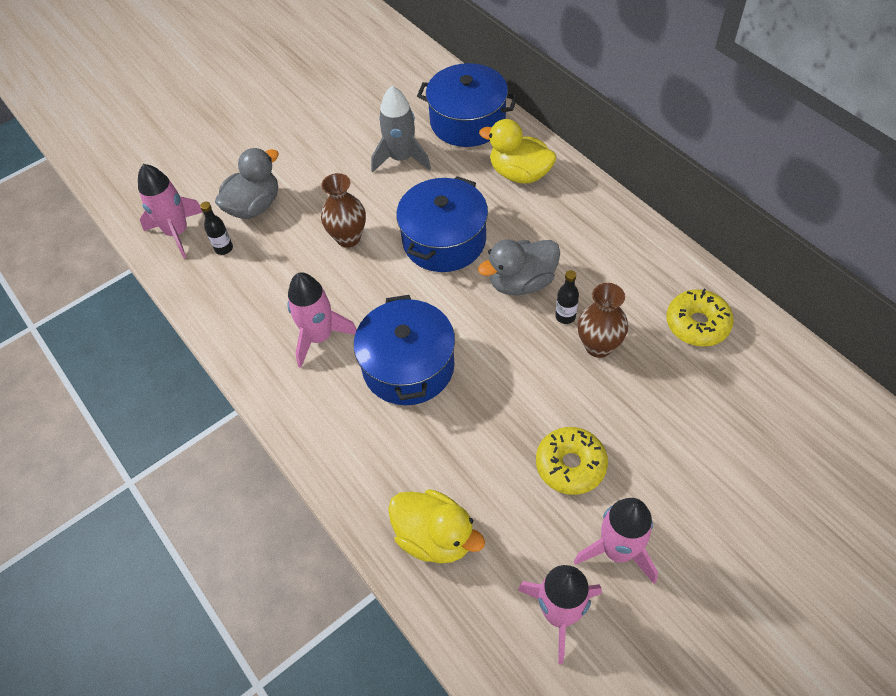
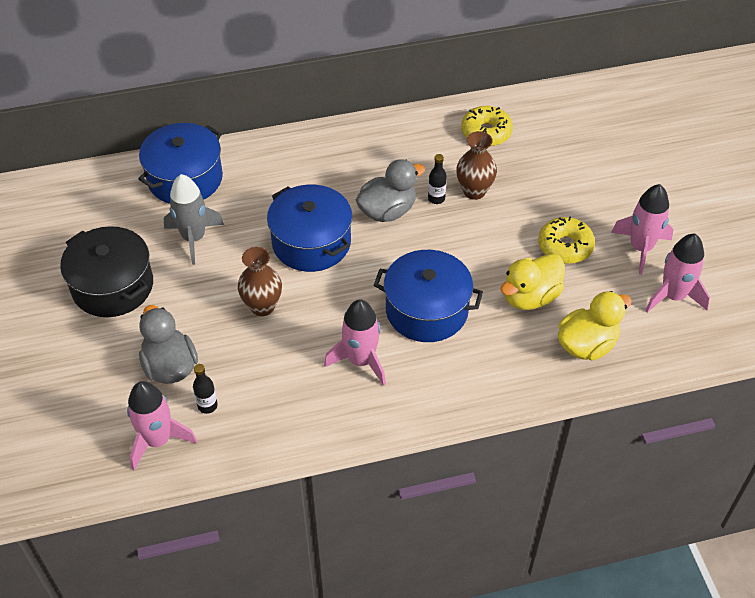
camera: 70 degrees left, 5 degrees down
(321, 133) = (112, 286): none -> black pot
(519, 173) = (273, 169): yellow duck -> yellow duck (530, 297)
(521, 282) = (387, 211): grey duck -> grey duck turned 120 degrees counterclockwise

